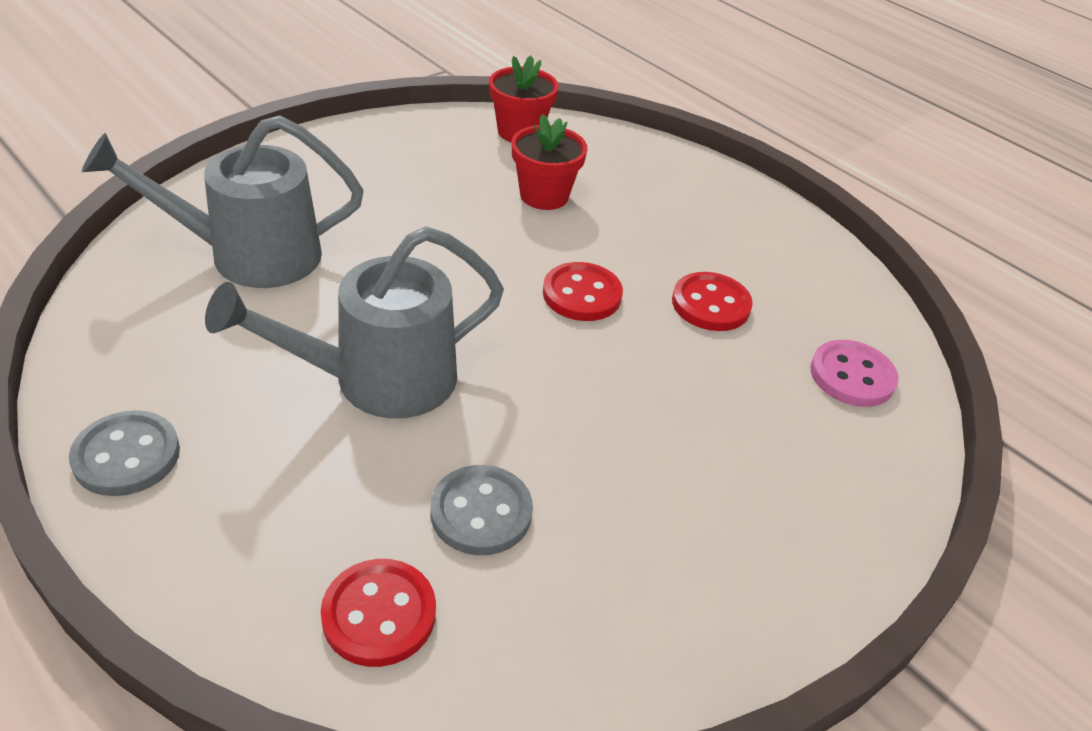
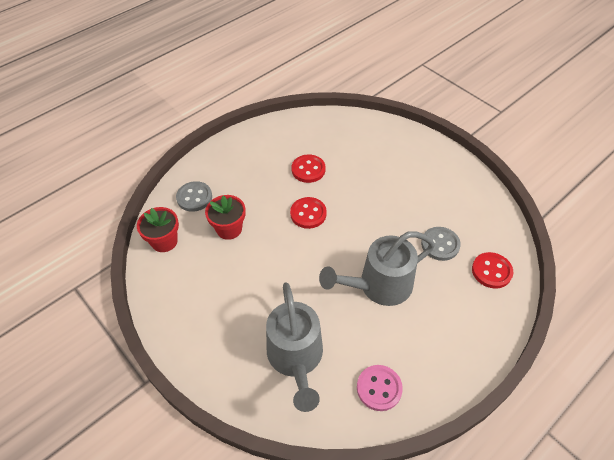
camera: 85 degrees left, 10 degrees up
(126, 456) = (444, 375): grey button -> grey button (194, 197)
(378, 380) = (378, 286): grey watering can -> grey watering can turned 90 degrees clockwise
(852, 376) = (345, 132): pink button -> pink button (379, 388)

